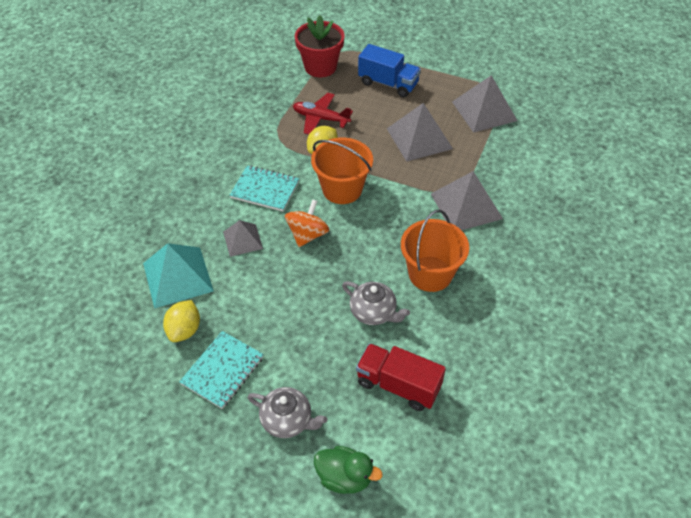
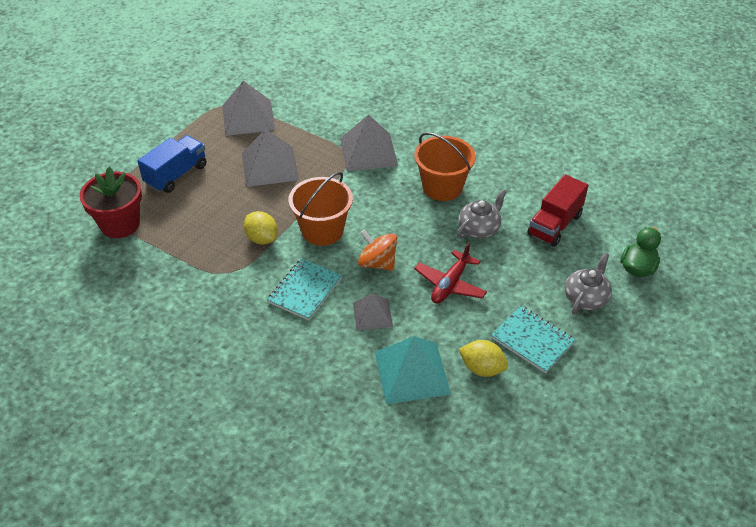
camera: 80 degrees left, 5 degrees down
(321, 118) = (210, 234): red plane -> red plane (450, 284)

